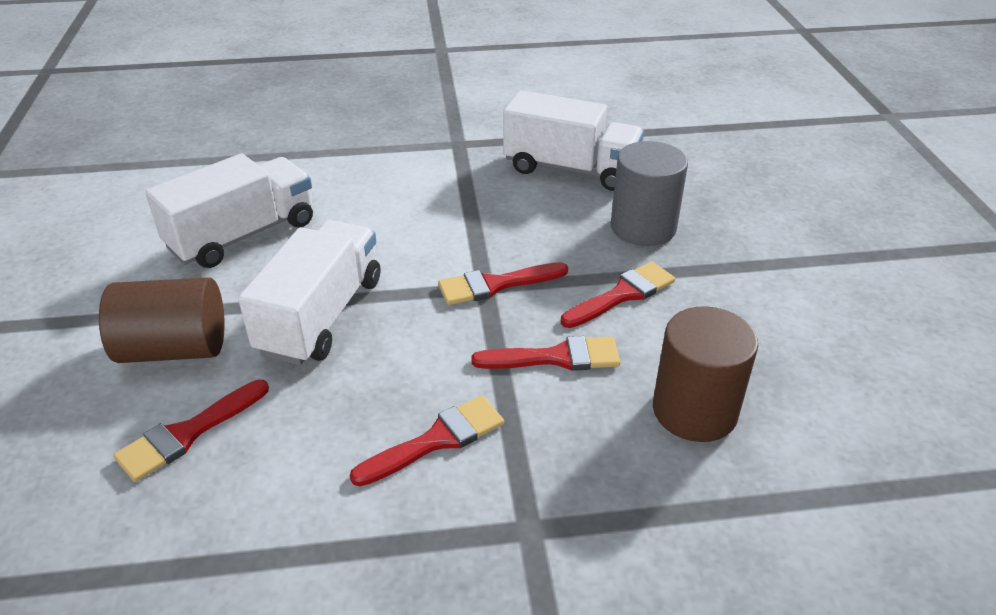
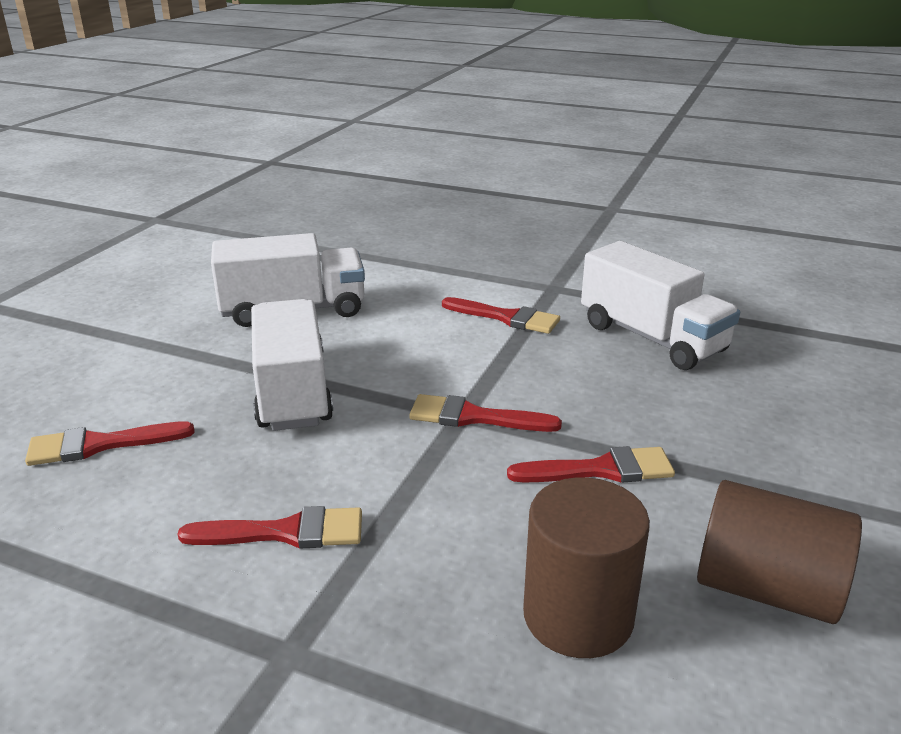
camera: 30 degrees right, 10 degrees down
(174, 349) = (157, 378): brown cylinder -> brown cylinder (766, 588)
(321, 316) = (292, 391): white truck -> white truck turned 60 degrees counterclockwise
(556, 357) = (472, 503): red brush -> red brush (506, 318)
(643, 227) = (685, 413): grey cylinder -> none

